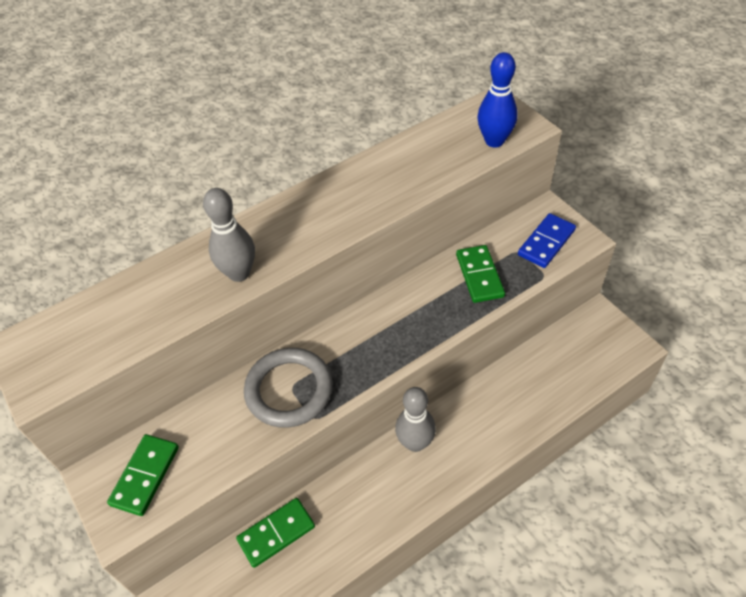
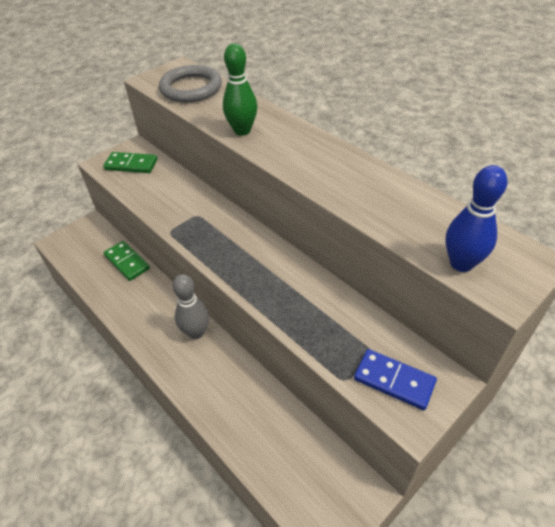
camera: 80 degrees right, 5 degrees down
(239, 273) = (242, 131): grey bowling pin -> green bowling pin
(289, 390) = (193, 214): grey ring -> grey ring (191, 88)
(479, 275) = (330, 321): green domino -> none

